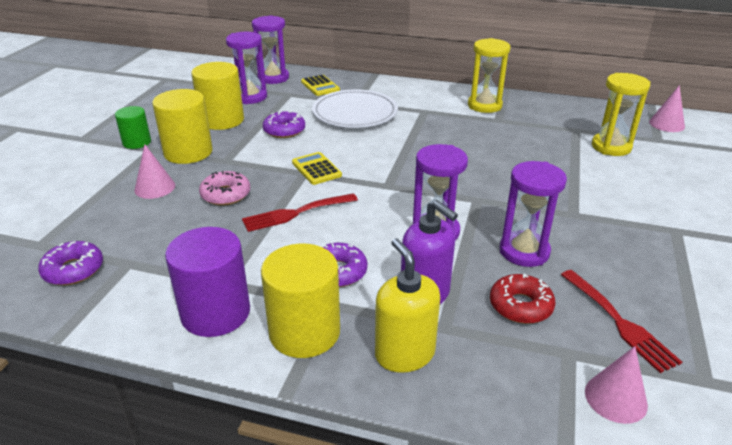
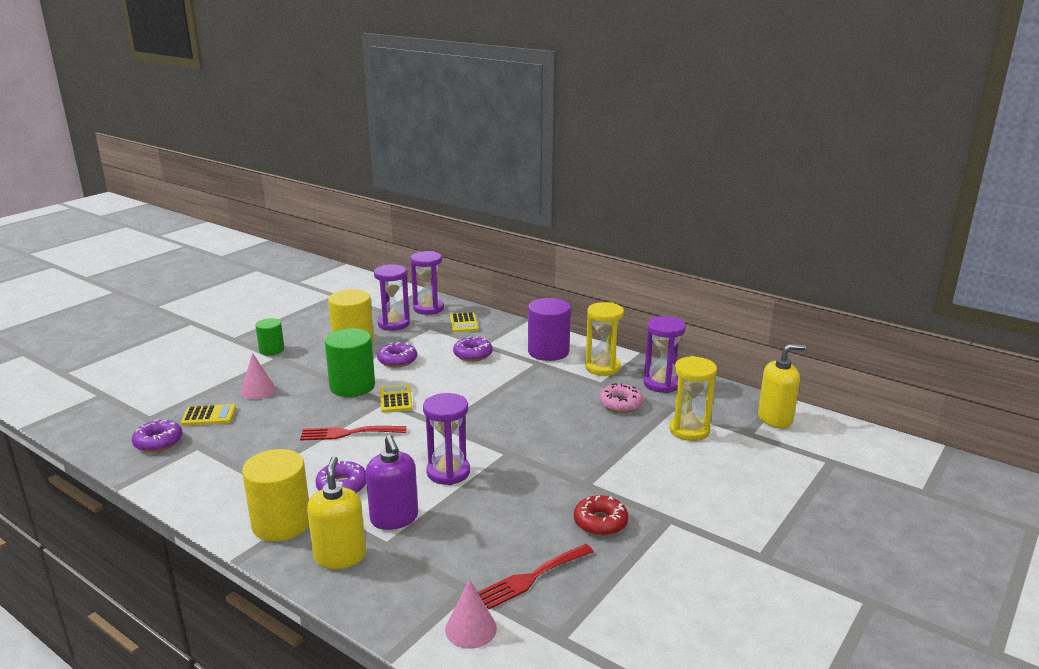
camera: 20 degrees right, 10 degrees down
(116, 226) = (209, 416): none -> yellow calculator
(188, 152) = (305, 365): yellow cylinder -> none
(215, 313) = (231, 495): purple cylinder -> purple cylinder (548, 352)
(225, 195) = (306, 407): pink donut -> pink donut (620, 404)
(258, 164) = (352, 386): none -> green cylinder
(355, 113) = (473, 354): white plate -> purple donut
(520, 306) = (462, 545): red donut -> red donut (600, 522)
(524, 251) = (508, 505): purple hourglass -> purple hourglass (661, 384)
(618, 322) = (532, 577): red fork -> red fork turned 60 degrees clockwise
(667, 124) = (775, 419): pink cone -> yellow soap dispenser

